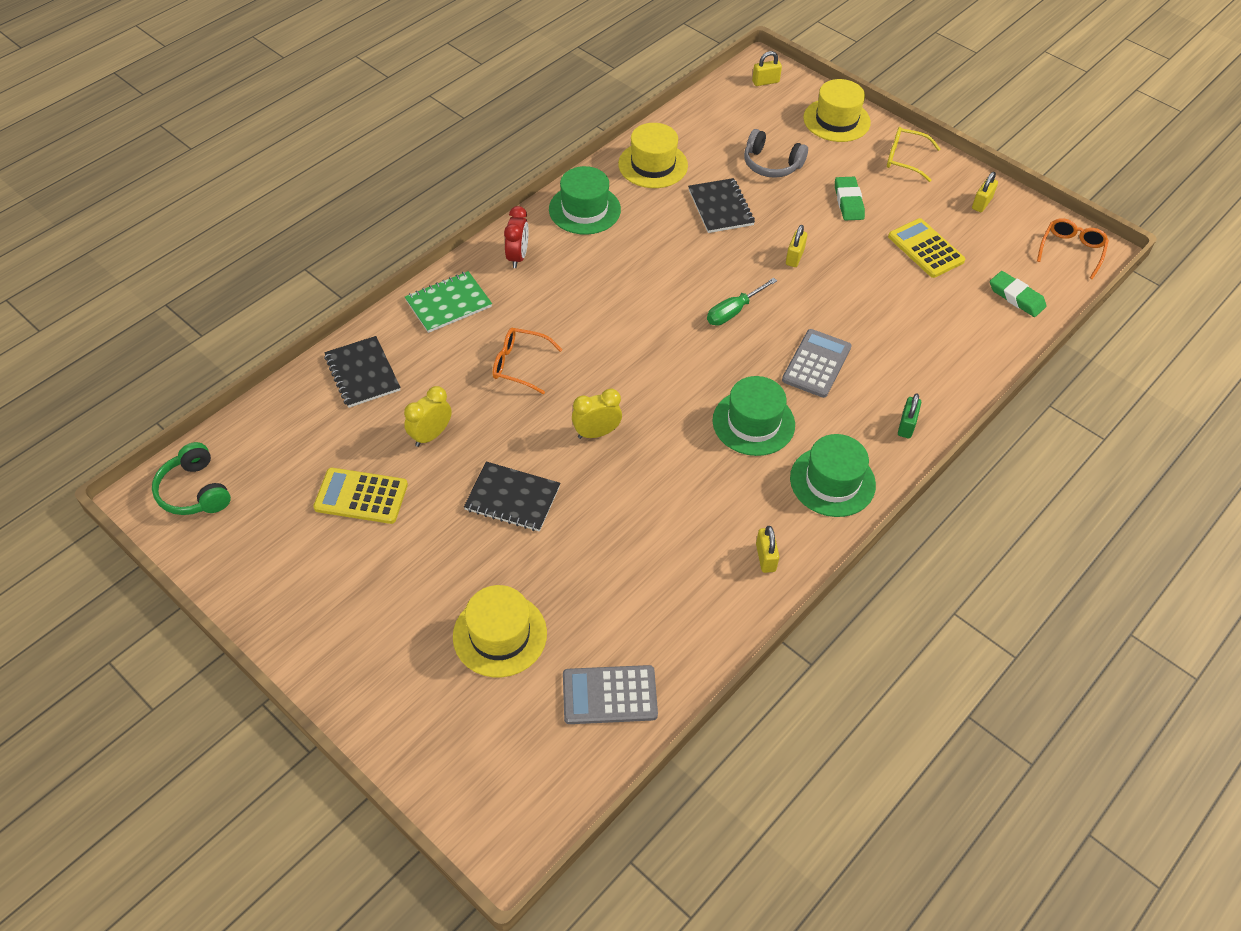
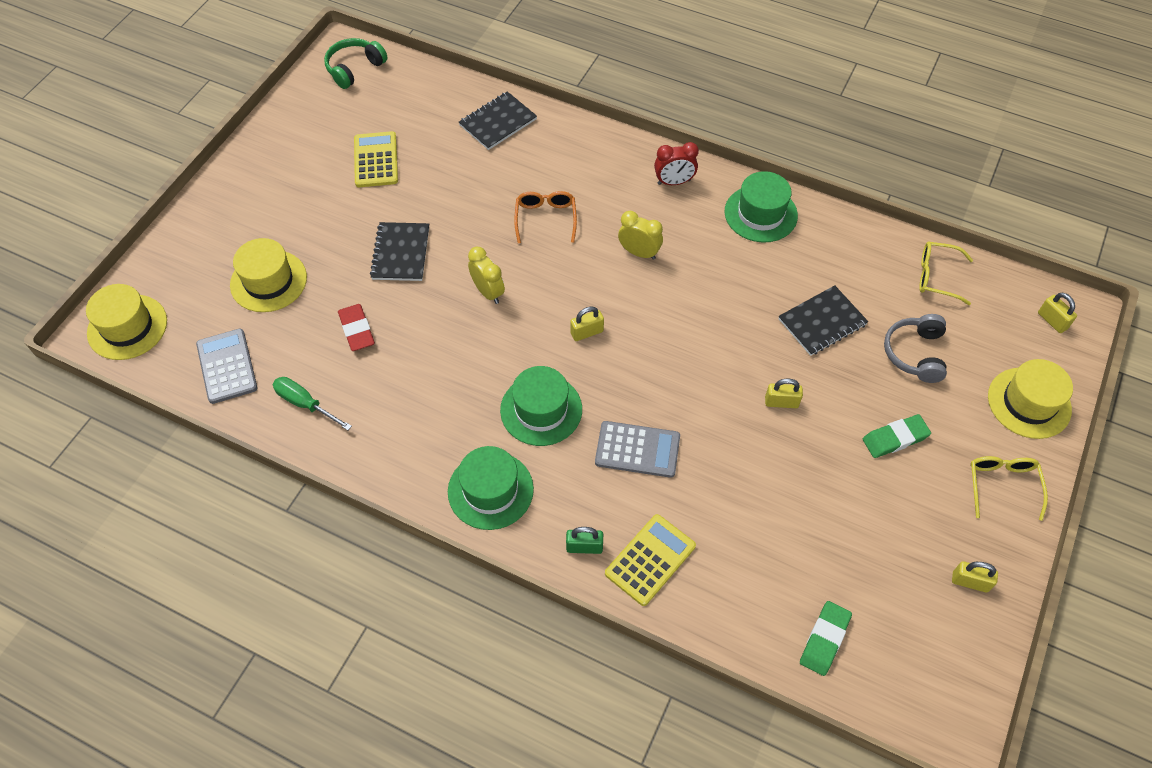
camera: 75 degrees right, 5 degrees up
(431, 435) = (449, 183): yellow clock -> yellow clock (639, 253)
(448, 303) = (596, 152): green notebook -> none
(603, 558) = (357, 330): none -> red eraser
(653, 165) = (854, 251): yellow hat -> yellow hat (127, 327)
(699, 126) = (937, 277): none -> yellow glasses
(733, 311) = (679, 364): green screwdriver -> green screwdriver (305, 404)
(765, 557) = (387, 450): yellow padlock -> yellow padlock (587, 332)
(925, 249) = (858, 529): yellow calculator -> yellow calculator (650, 560)
(1071, 251) = (937, 699): orange glasses -> none

